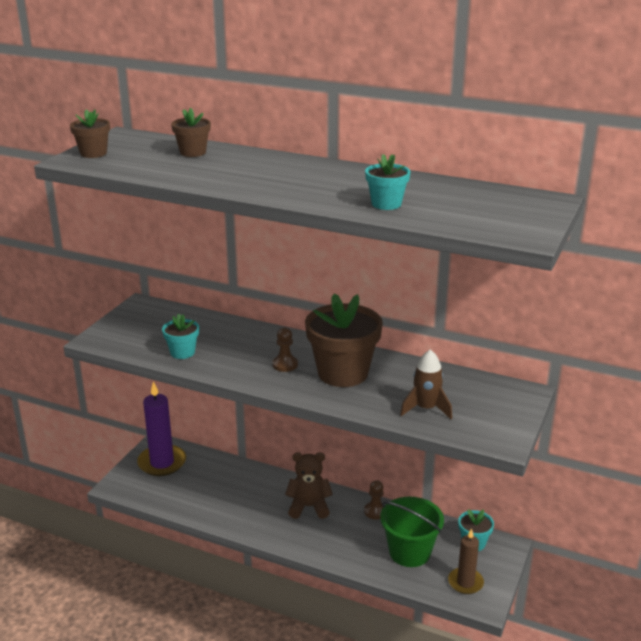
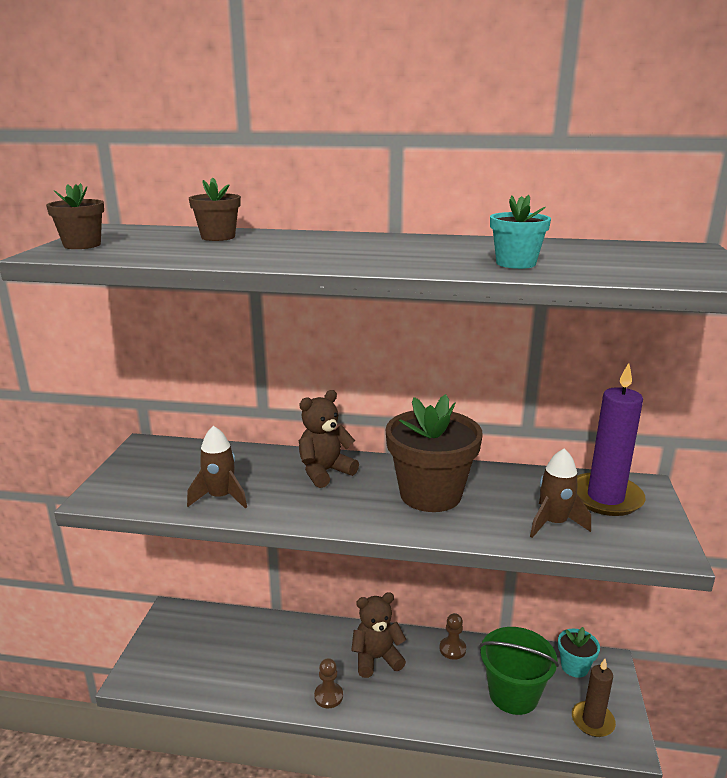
camera: 15 degrees left, 5 degrees down
(162, 463) = (183, 635): purple candle -> purple candle (605, 497)
(182, 352) = (220, 497): turquoise flower pot -> brown rocket
(269, 344) = (325, 472): none -> brown teddy bear
(285, 364) = (356, 494): brown pawn -> brown pawn (328, 696)

